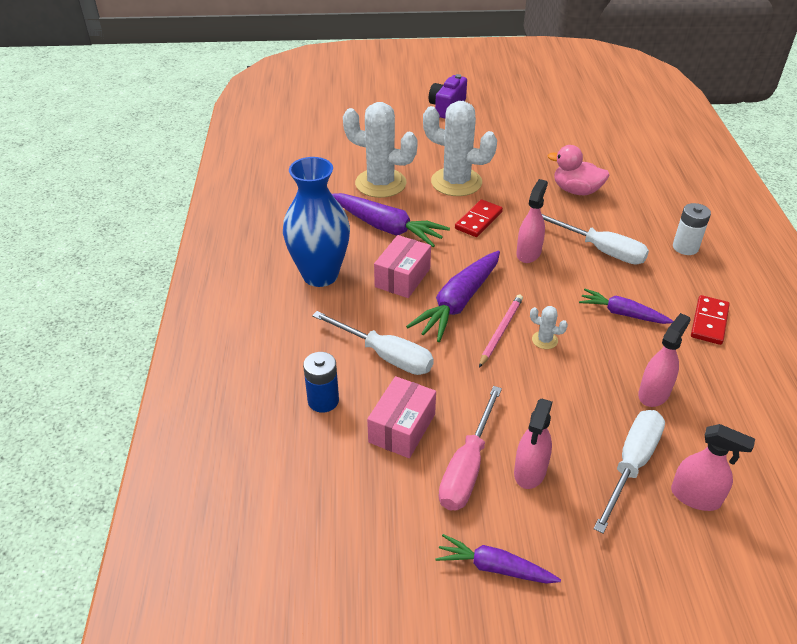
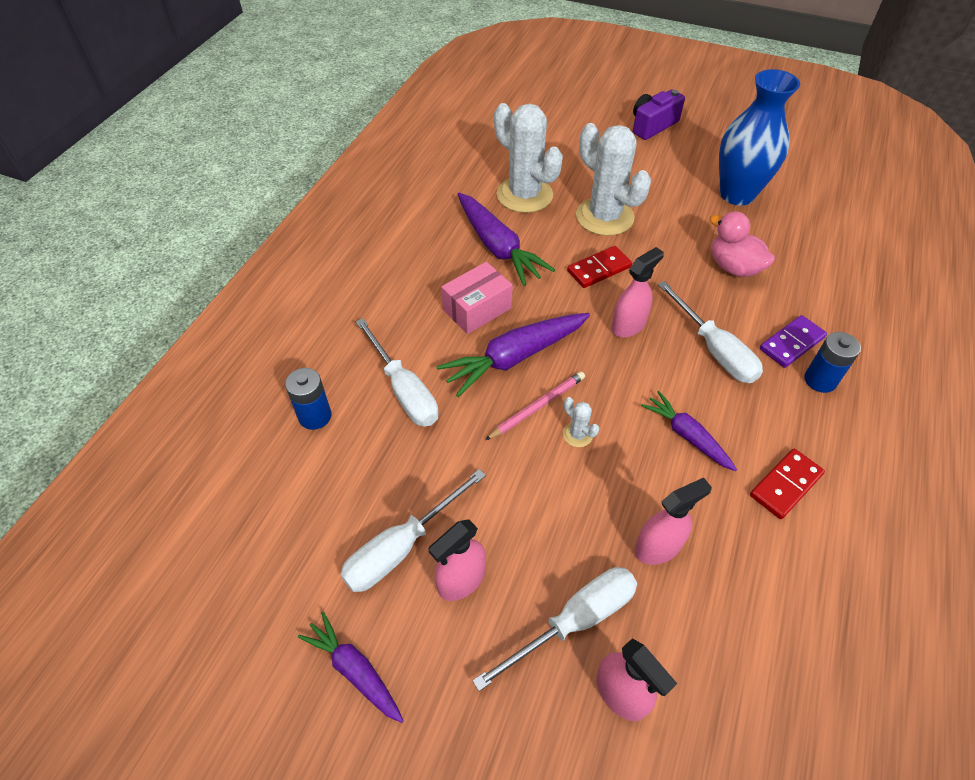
camera: 25 degrees right, 10 degrees up
(320, 275) = (399, 279): blue vase -> blue vase (737, 194)
(402, 428) = (368, 476): pink box -> none
(467, 467) = (401, 547): pink screwdriver -> white screwdriver
(650, 229) = (792, 343): none -> purple domino
(685, 247) = (820, 380): white battery -> blue battery

